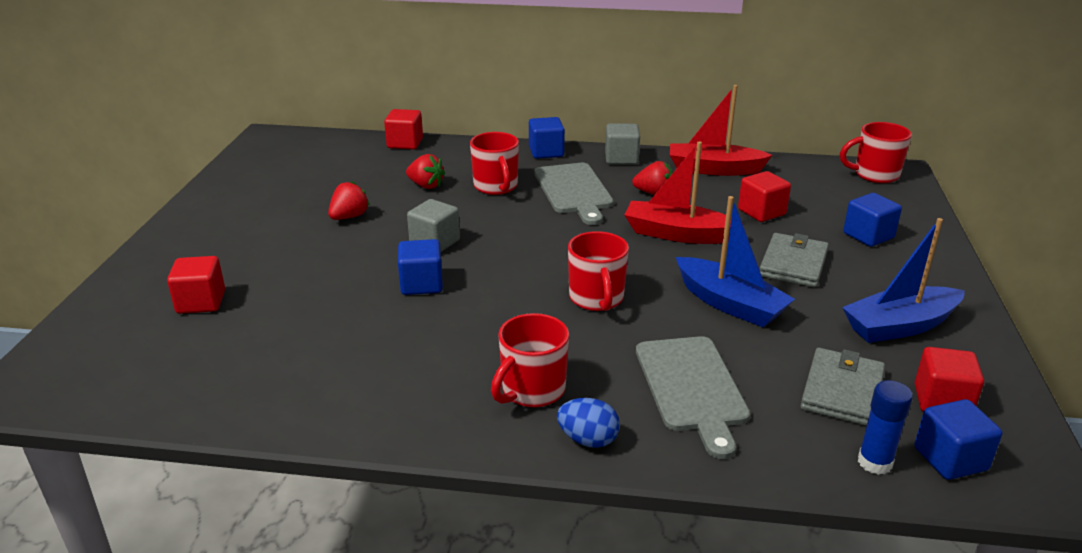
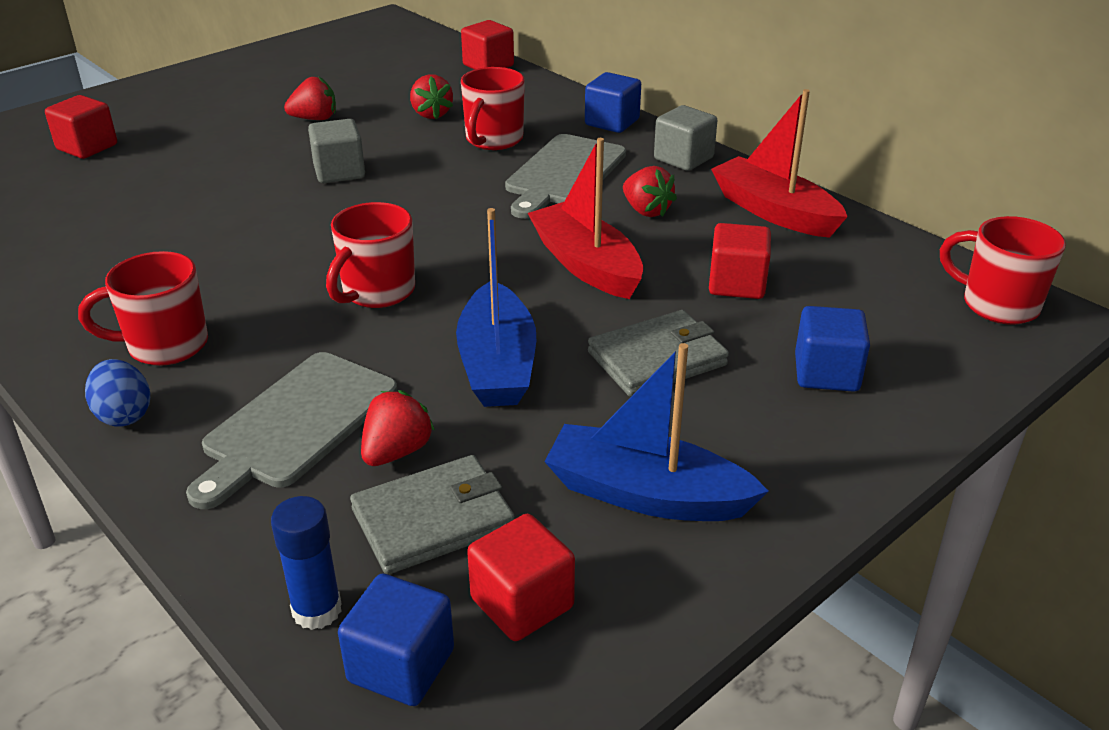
camera: 40 degrees right, 5 degrees up
(421, 284) = (259, 205): blue cube -> none
(766, 371) = (396, 452): none -> red strawberry

